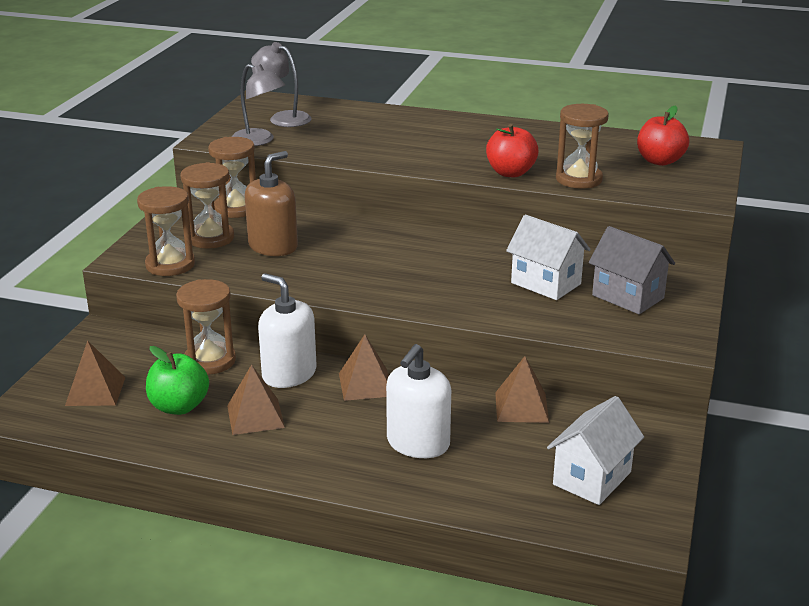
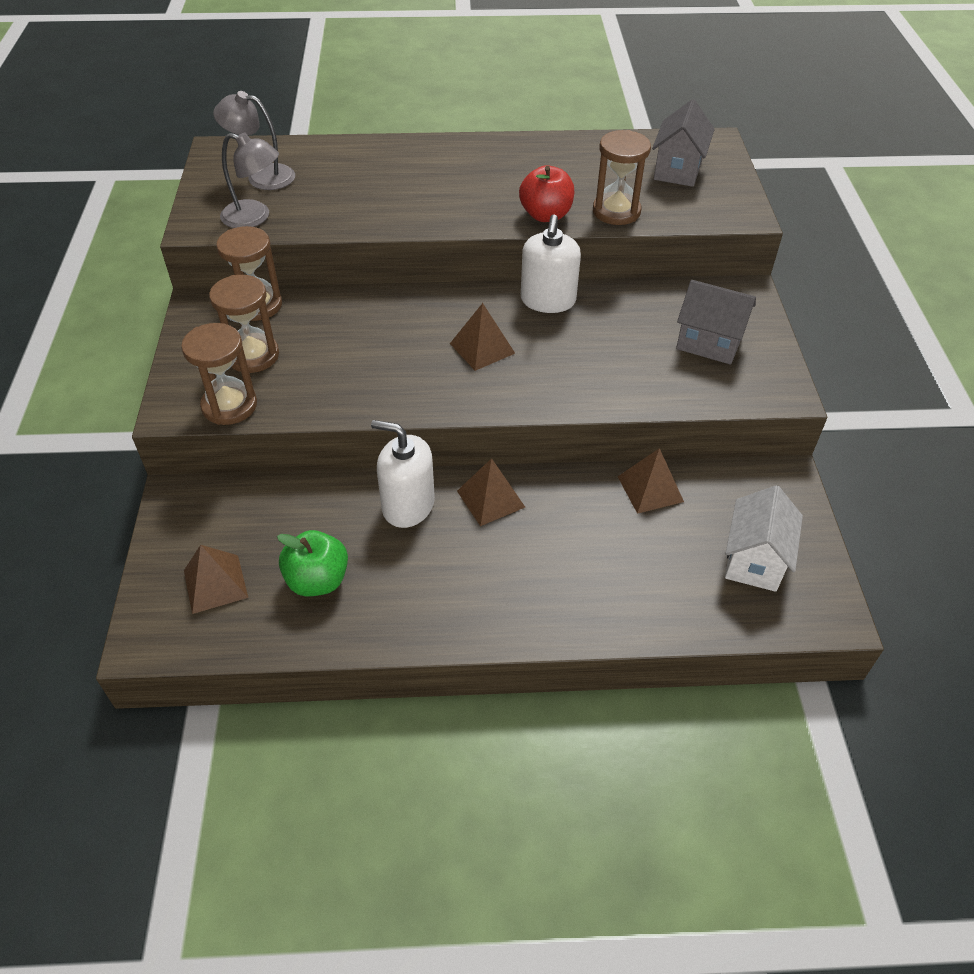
camera: 20 degrees left, 20 degrees up
(210, 361) = (317, 508): brown hourglass -> none
(255, 416) = (403, 571): brown pyramid -> brown pyramid (482, 348)
(273, 246) = (327, 353): brown soap dispenser -> none
(418, 443) = (579, 562): white soap dispenser -> white soap dispenser (548, 300)
(546, 283) = (626, 343): white house -> none
(660, 161) = (677, 170): red apple -> grey house

